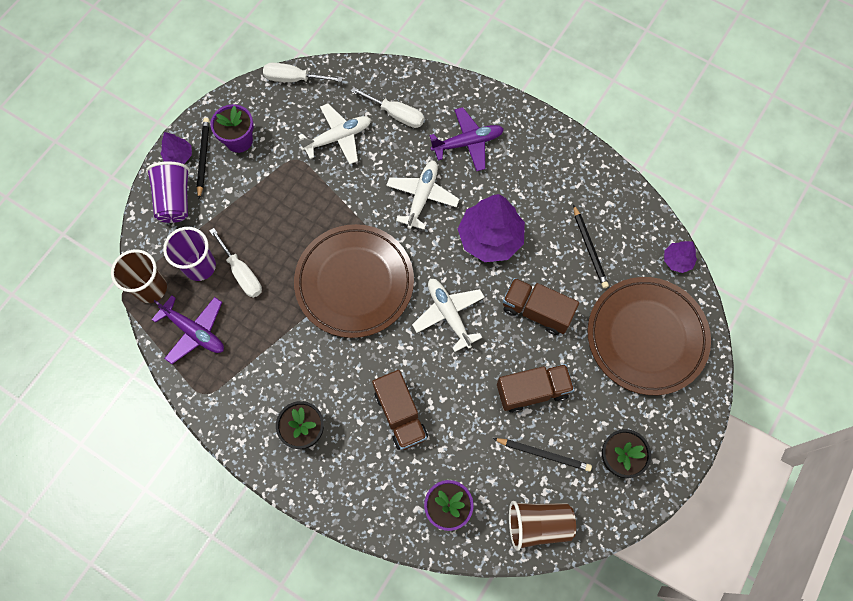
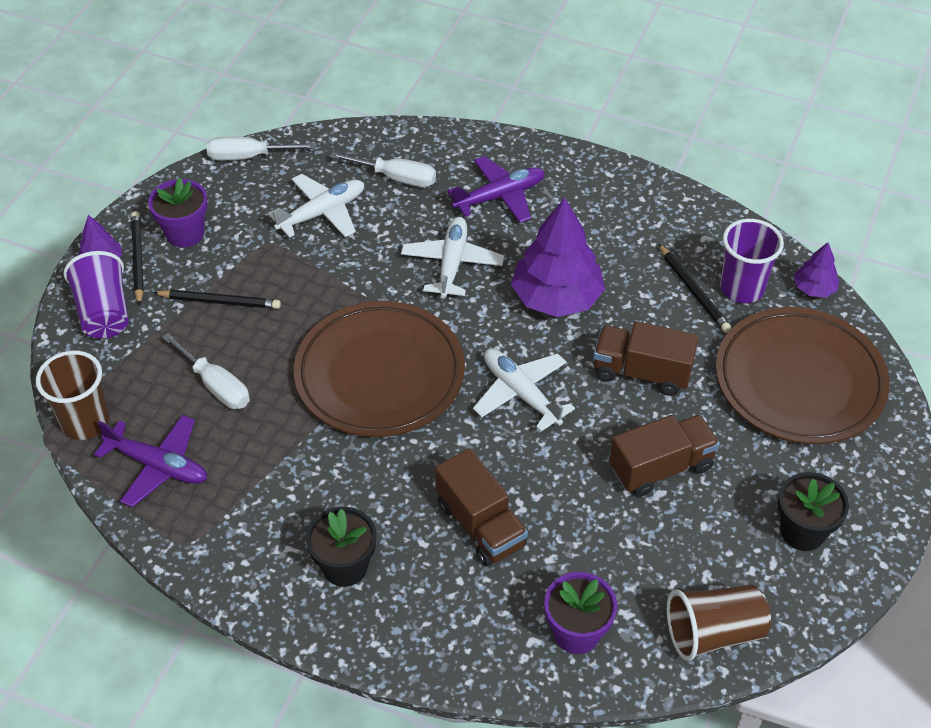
camera: 10 degrees left, 20 degrees down
(200, 266) = (153, 386): purple cup -> purple cup (741, 288)
(543, 454) = (697, 543): black pencil -> black pencil (220, 302)

